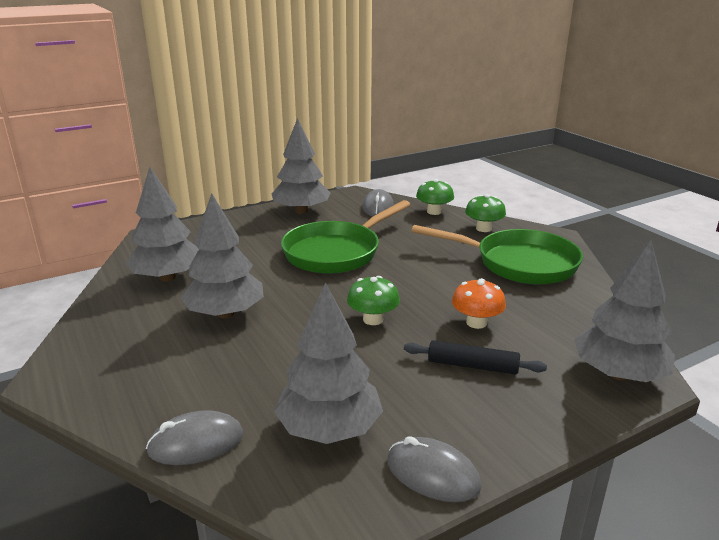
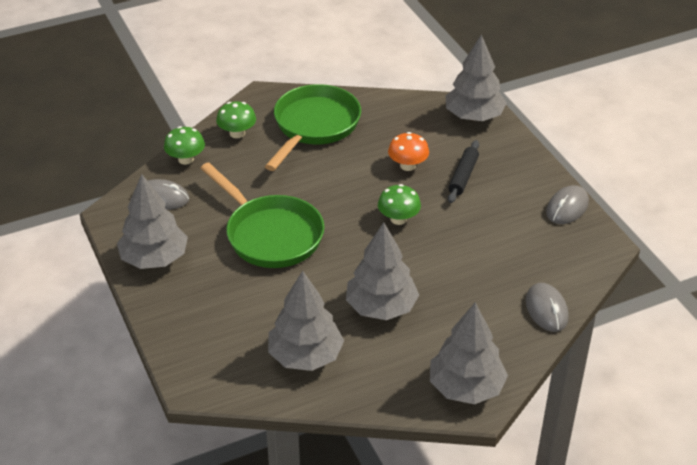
camera: 85 degrees left, 15 degrees up
(329, 429) = (530, 247): grey tree -> grey tree (466, 387)

